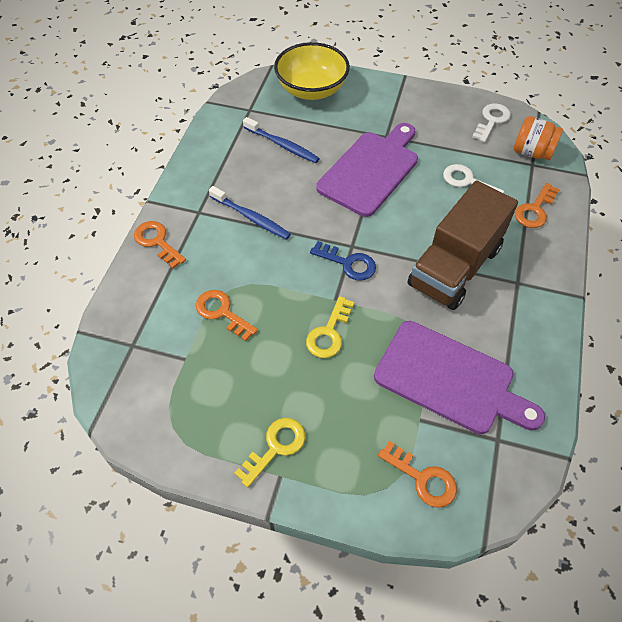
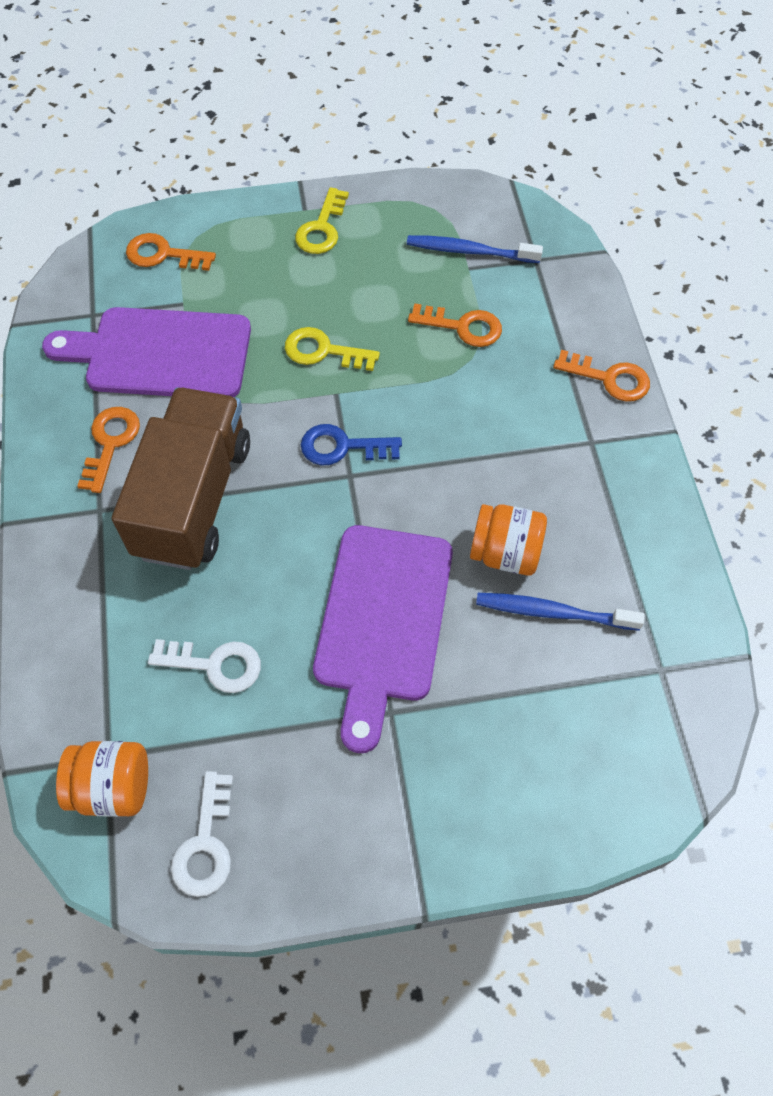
camera: 155 degrees right, 5 degrees up
(251, 217) = (513, 461): blue toothbrush -> blue toothbrush (469, 251)
(288, 176) = (505, 553): none -> orange jar
(311, 90) = (584, 773): yellow bowl -> none
(329, 333) = (323, 351): yellow key -> yellow key turned 75 degrees counterclockwise
(535, 210) = (90, 650): orange key -> orange key (110, 442)

